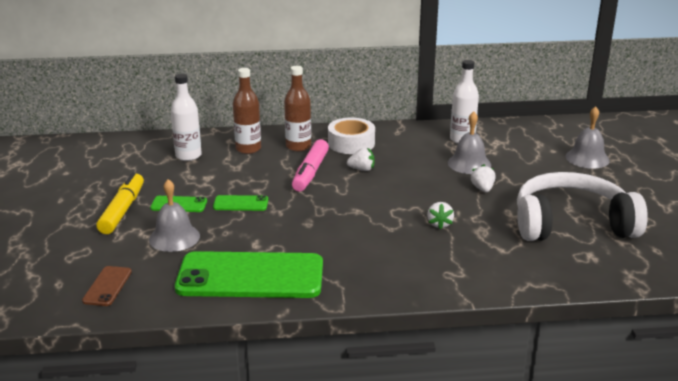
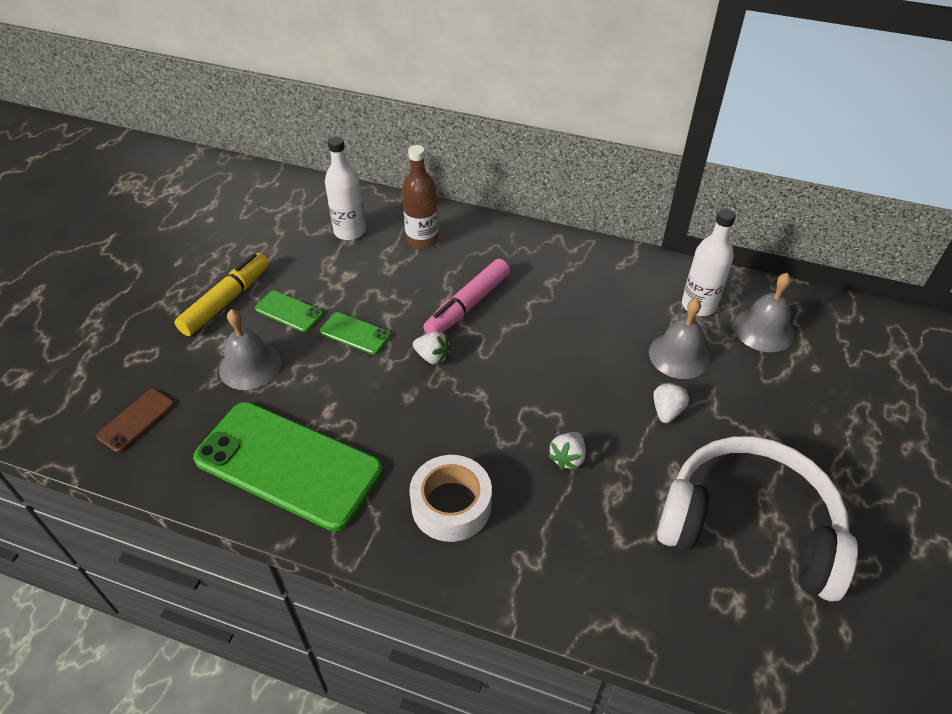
camera: 25 degrees right, 20 degrees up
(298, 146) = (482, 253): brown bottle -> none
(351, 143) = (549, 268): white tape -> white tape (451, 505)
(362, 169) = (533, 320): white strawberry -> white strawberry (432, 357)
(587, 158) = (857, 400): grey bell -> grey bell (763, 330)

